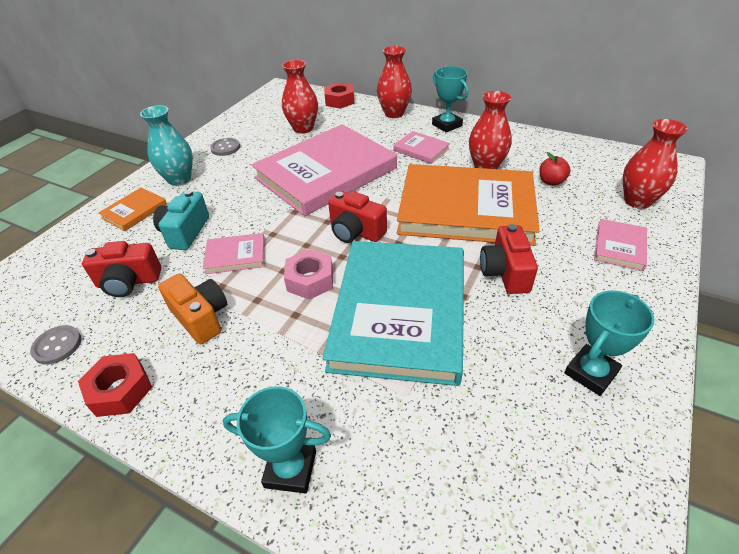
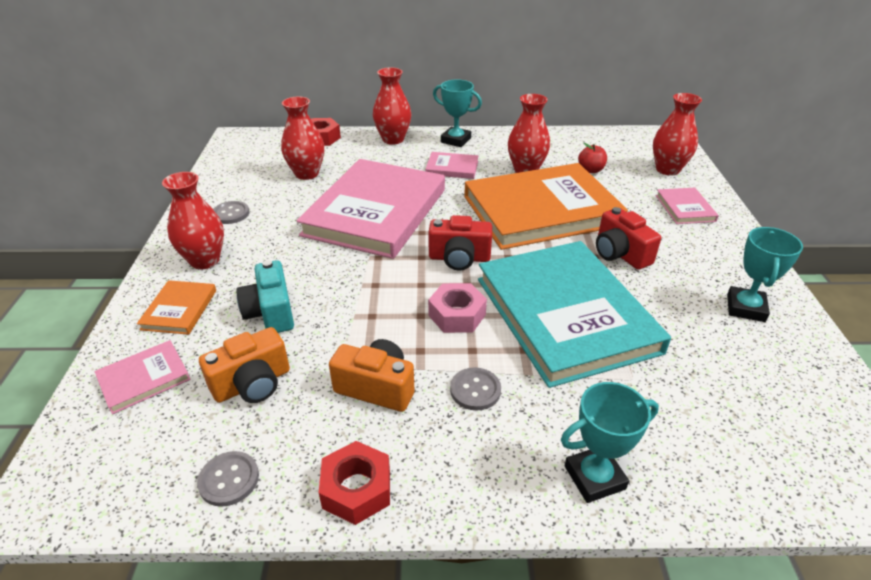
camera: 30 degrees left, 5 degrees down
(129, 282) = (252, 384): red camera -> orange camera
(179, 179) = (205, 260): turquoise vase -> red vase
(235, 255) = (355, 317): pink book -> pink book (144, 378)
(267, 349) = (475, 390): none -> grey button

